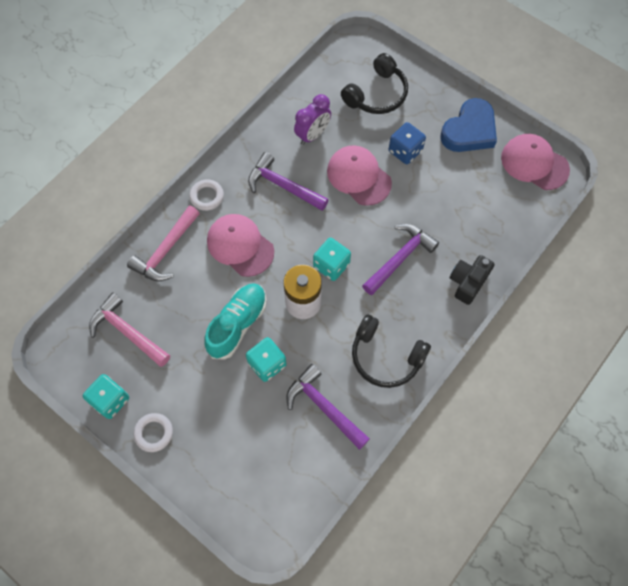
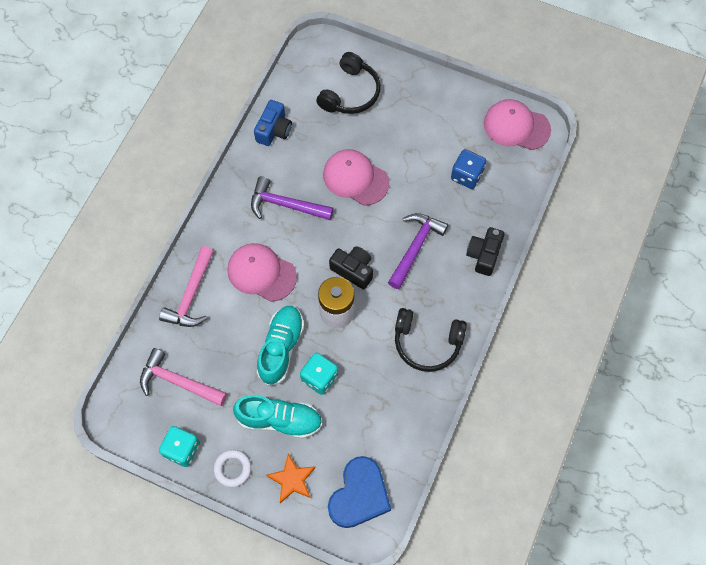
camera: 15 degrees left, 0 degrees up
(207, 196) = (215, 233): white ring -> none
(209, 460) = (292, 479): none -> orange star
(215, 396) = (279, 420): none -> turquoise shoe
(292, 112) = (274, 130): none -> blue camera
(312, 135) = (300, 148): purple clock -> none
(324, 407) = (383, 403): purple hammer -> none
(331, 265) = (353, 270): turquoise dice -> black camera
(405, 151) = (392, 143): blue dice -> blue dice (466, 175)
(469, 130) = (448, 108): blue heart -> blue heart (359, 495)

